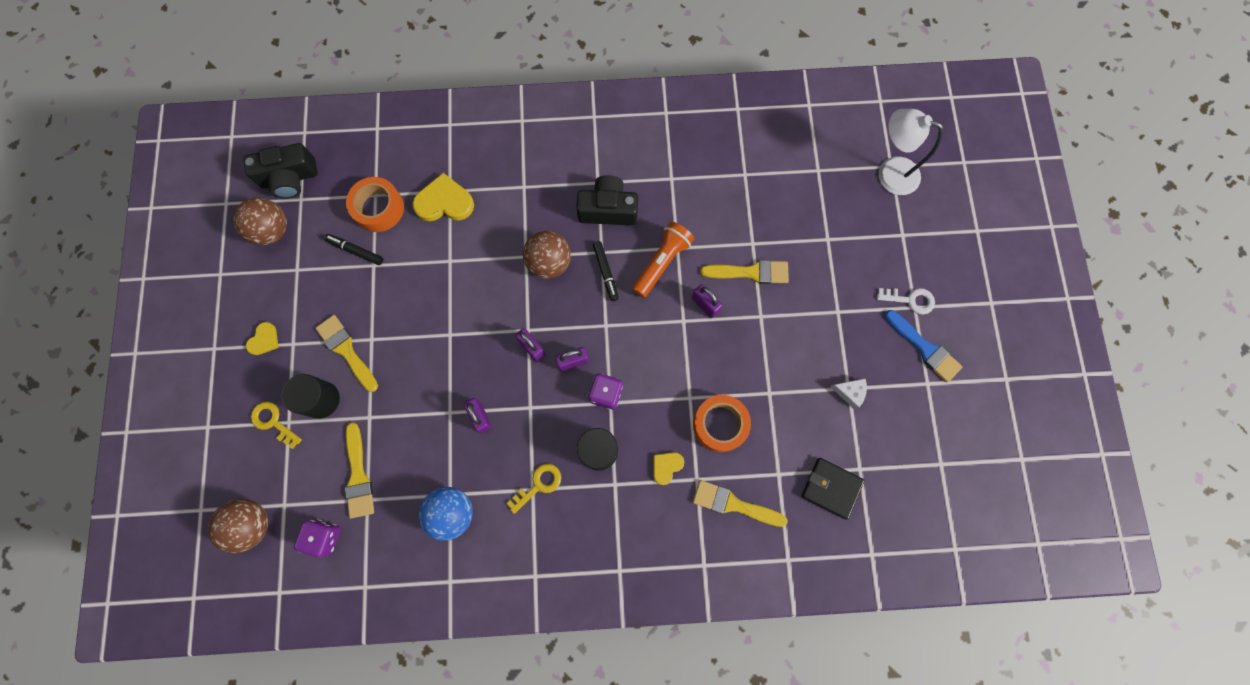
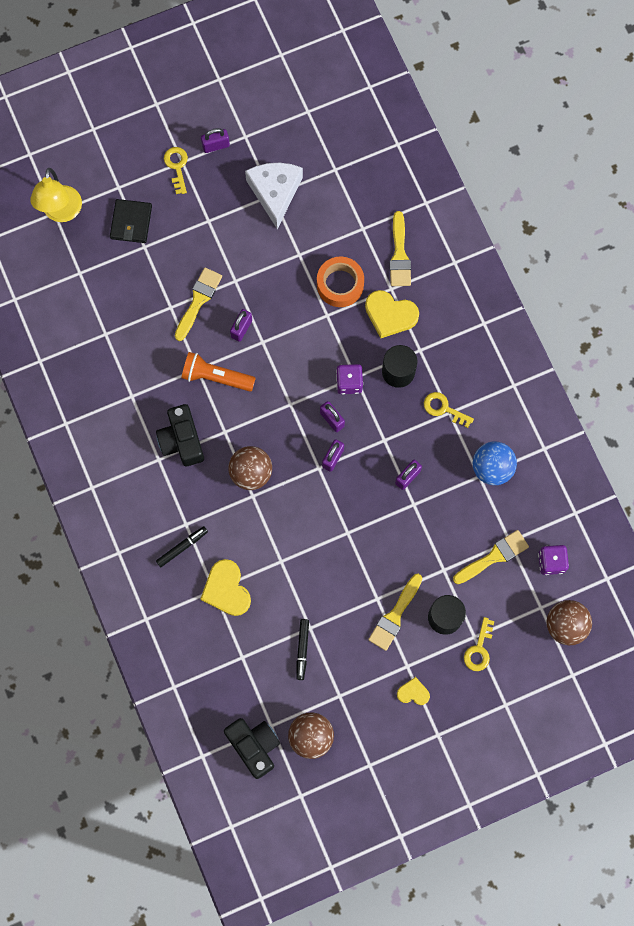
camera: 110 degrees left, 0 degrees up
(378, 208) = (254, 647): orange tape -> none
(605, 272) = (242, 421): black marker -> black marker (182, 547)
(666, 467) = (390, 315): yellow heart -> yellow heart, size x1.78
(750, 272) = (198, 301): yellow brush -> yellow brush turned 45 degrees clockwise
(831, 488) = (358, 186): black wallet -> black wallet (131, 222)
(850, 392) = (275, 193): white cheese -> white cheese, size x2.18
(889, 172) = (61, 212): white lamp -> yellow lamp
(910, 300) = (177, 166): white key -> yellow key
(924, 348) = (216, 145): blue brush -> purple padlock

